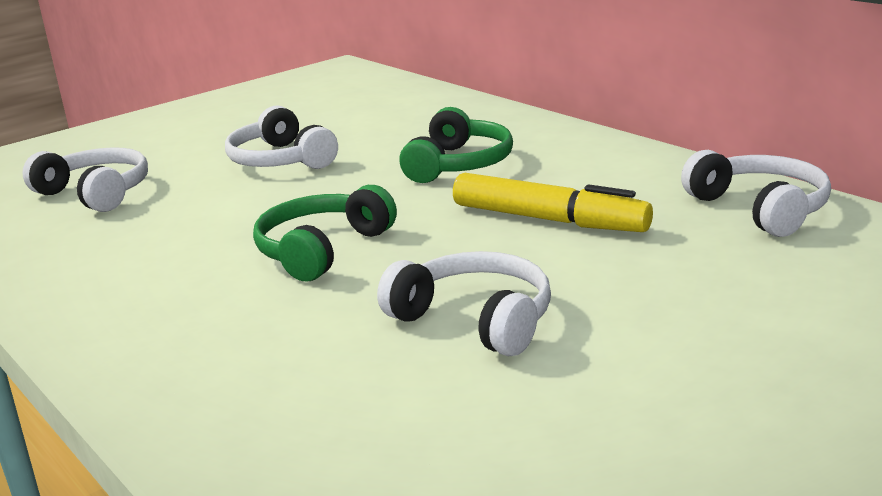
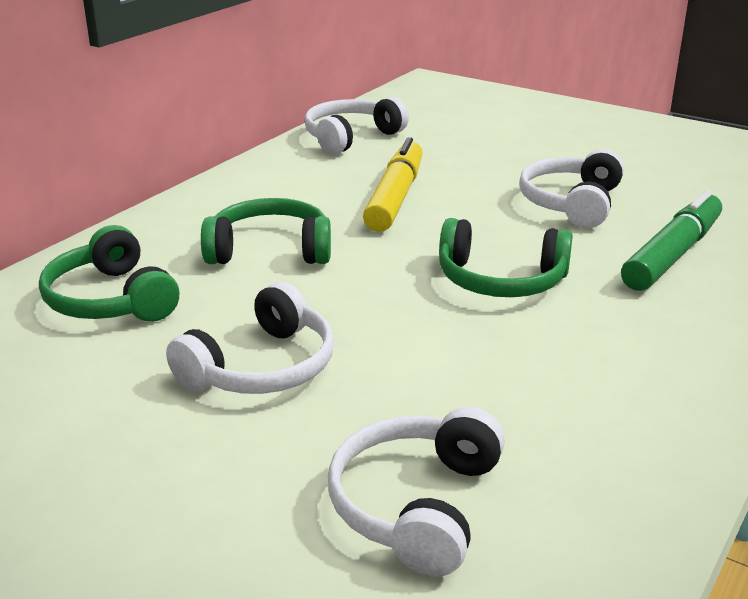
camera: 110 degrees left, 5 degrees up
(290, 356) = (672, 254): none -> green marker
(414, 121) = (111, 300): none -> green headphones

